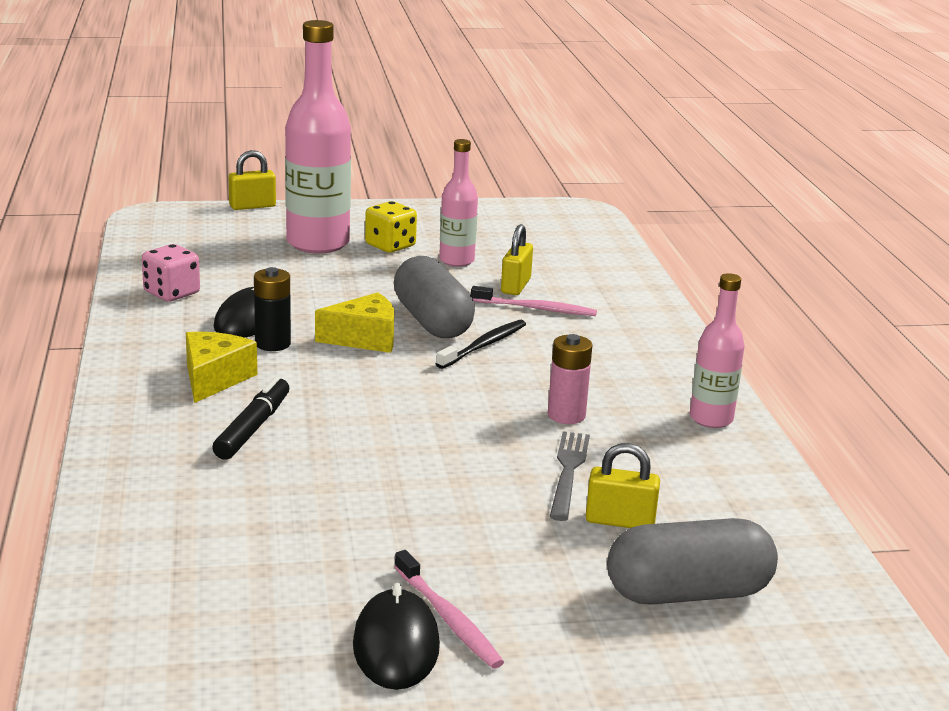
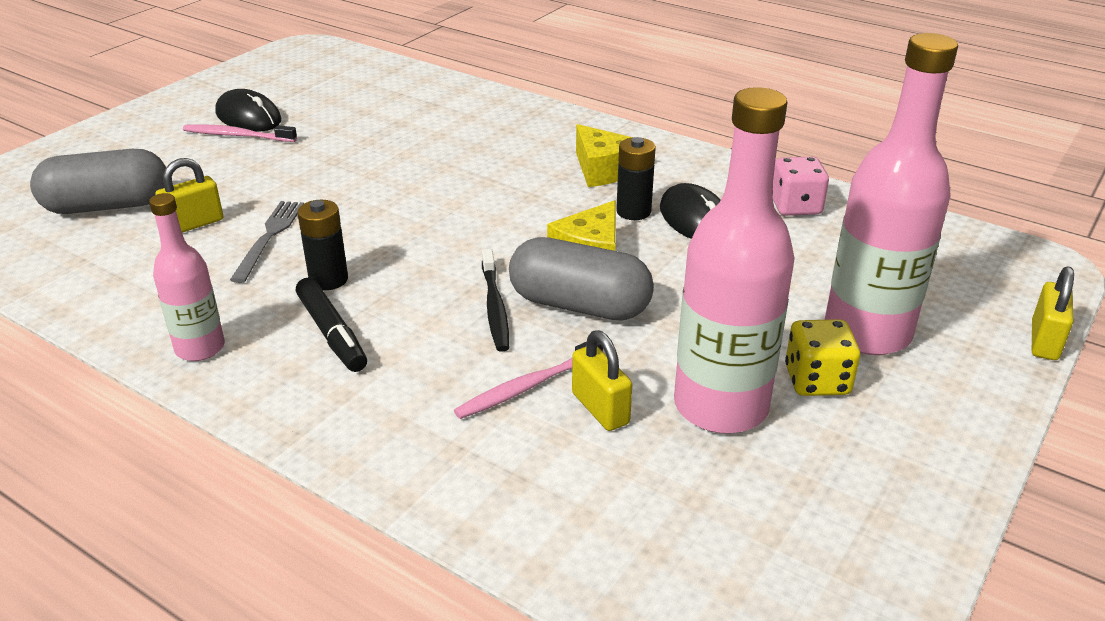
camera: 135 degrees right, 10 degrees up
(253, 428) = (511, 158): black marker -> black marker (332, 333)
(456, 261) = (720, 406): pink bottle -> pink bottle, size x1.80
(566, 415) = (328, 280): pink battery -> black battery
(568, 472) = (269, 237): grey fork -> grey fork turned 135 degrees counterclockwise
(688, 593) = (108, 206): grey capsule -> grey capsule turned 45 degrees clockwise

